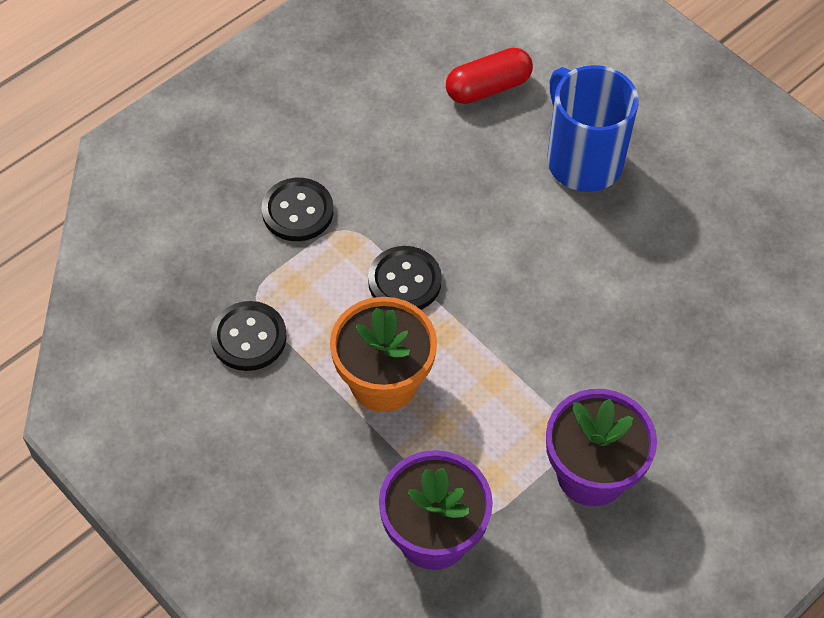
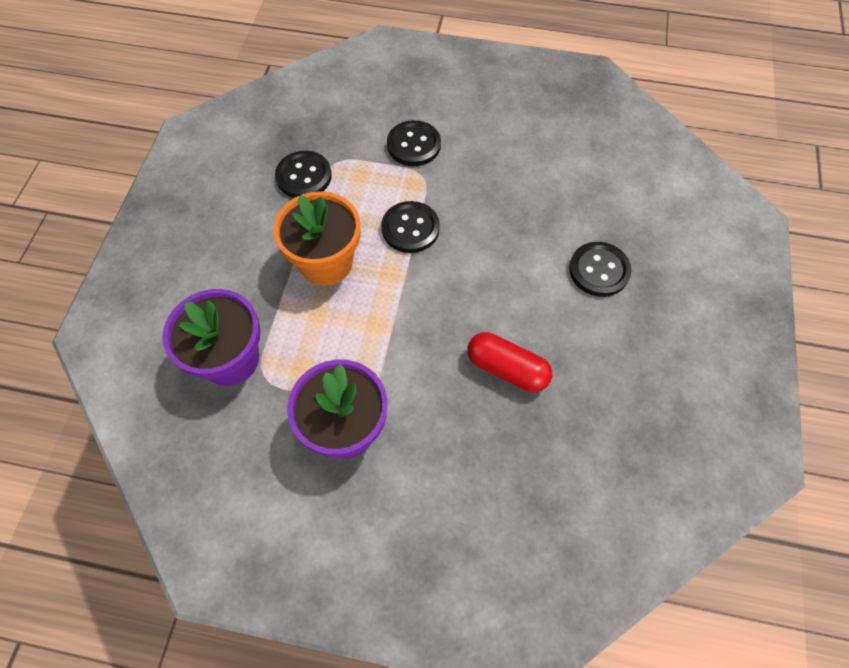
camera: 55 degrees right, 5 degrees up
(488, 87) = (602, 183): red capsule -> red capsule (507, 369)
(583, 160) = (599, 270): blue mug -> black button

